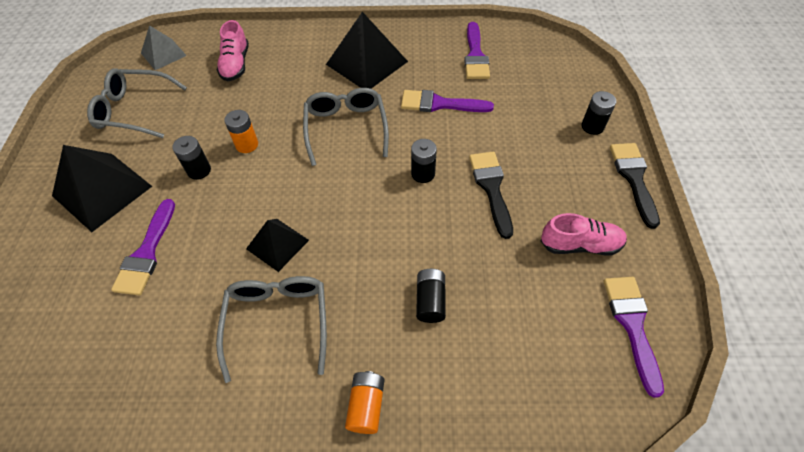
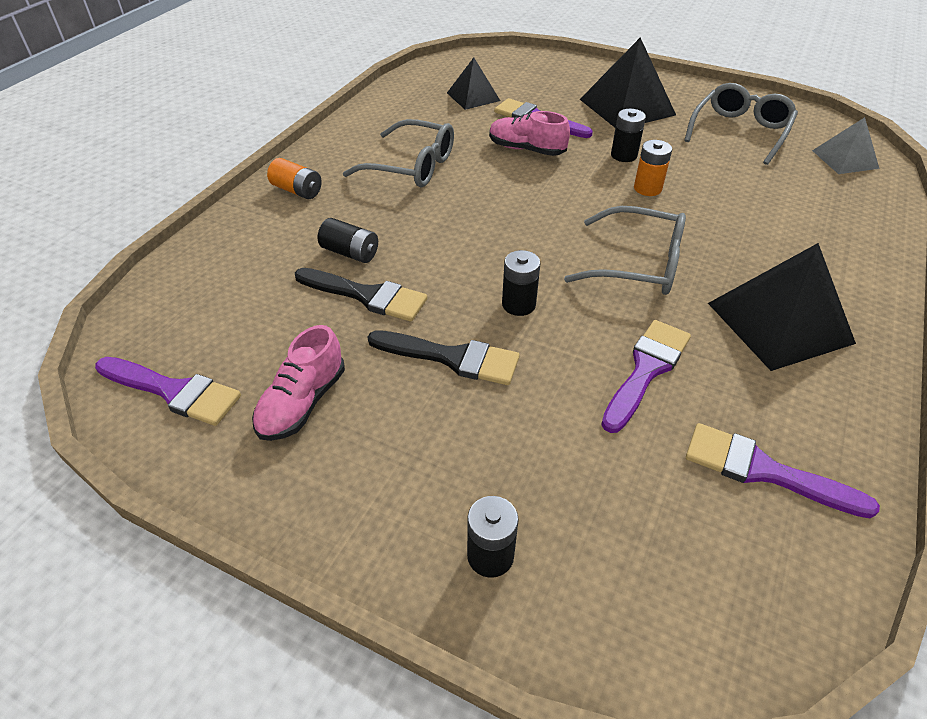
camera: 115 degrees right, 10 degrees down
(236, 64) = (808, 206): pink shoe -> pink shoe (526, 149)
(277, 244) = (494, 181): black pyramid -> black pyramid (473, 96)
(633, 178) = (346, 542): black brush -> black brush (367, 296)

